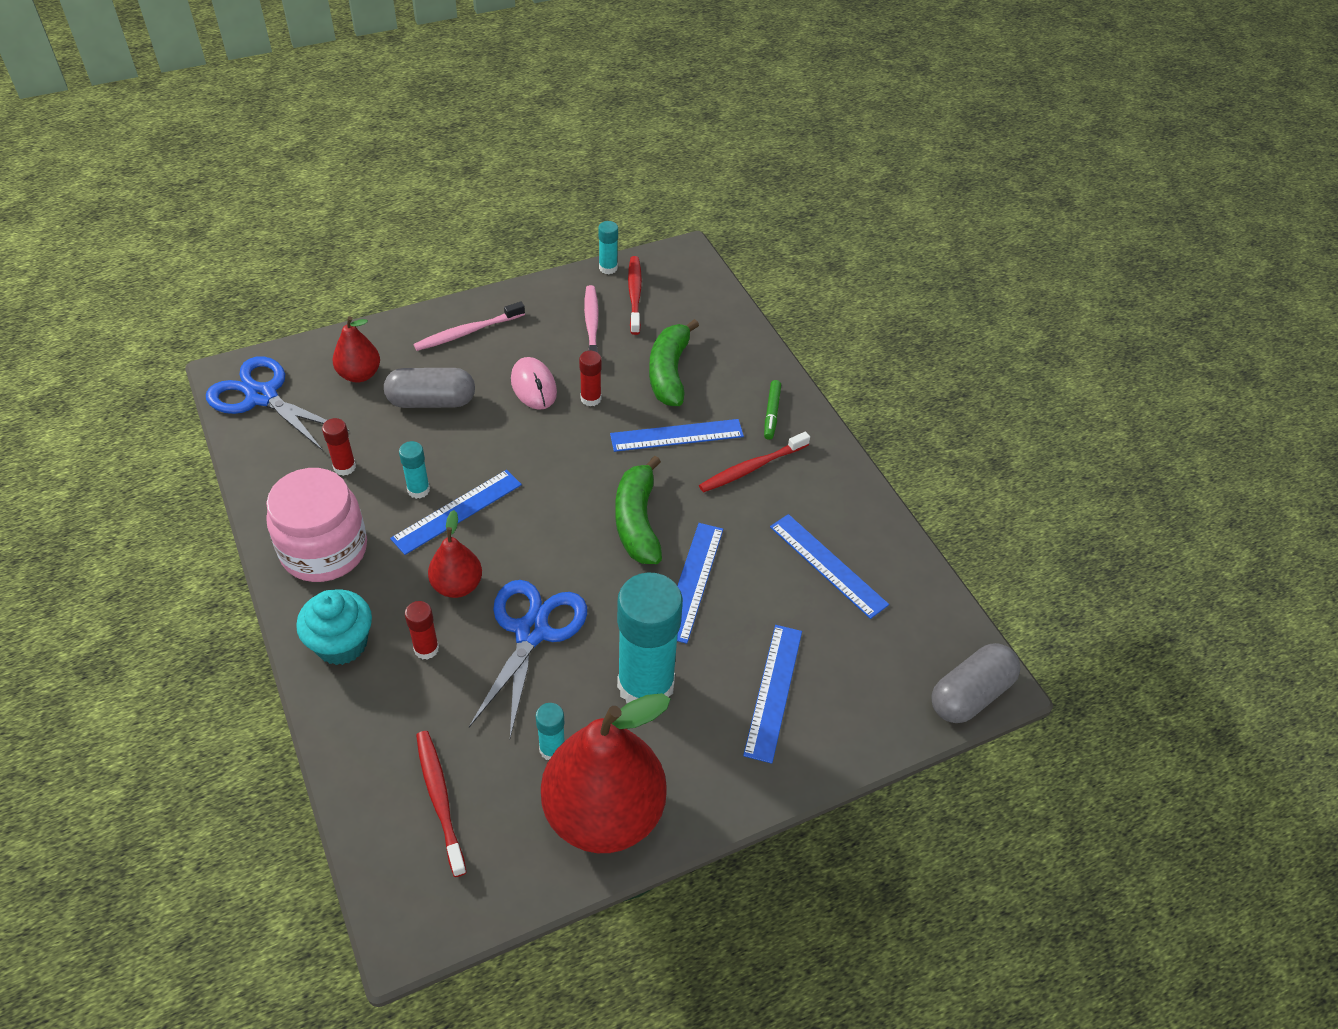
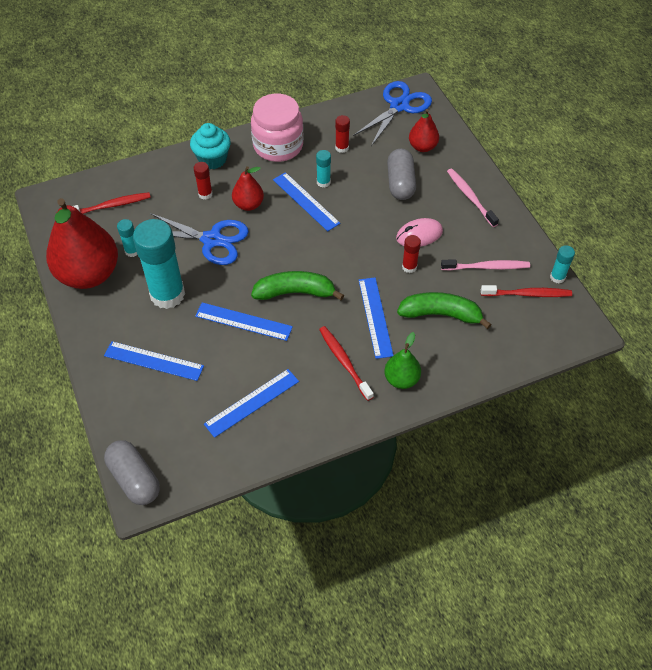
camera: 95 degrees right, 5 degrees up
(771, 413) = (401, 379): green marker -> green pear

